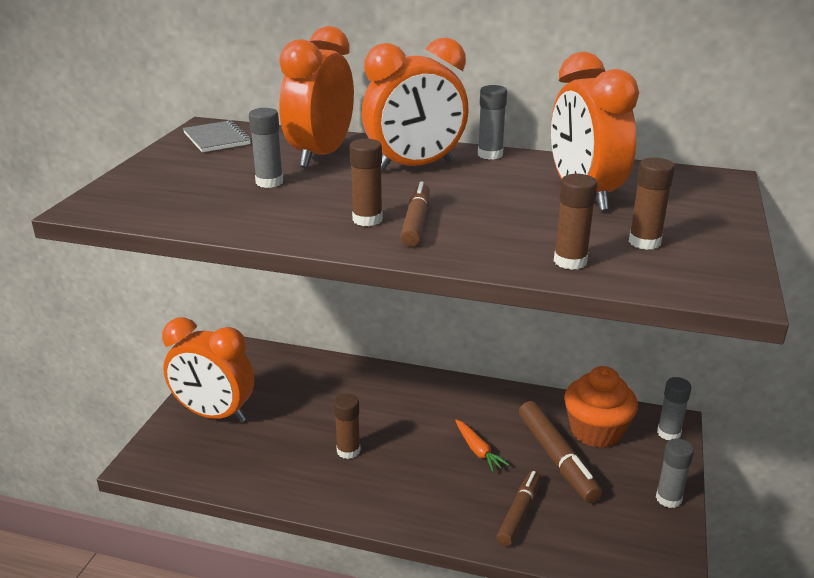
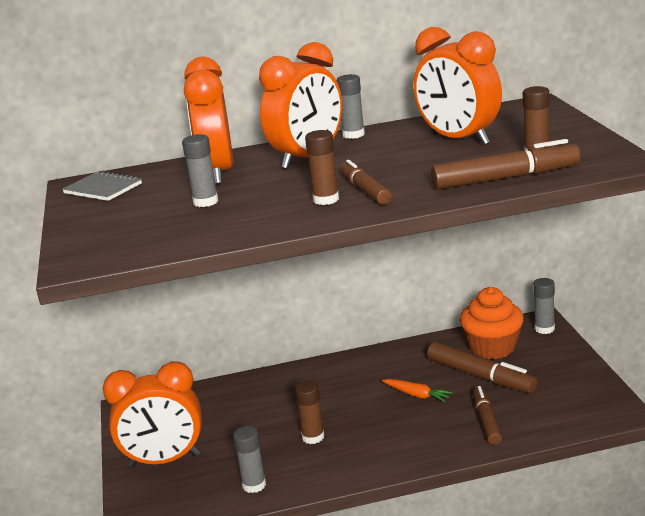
camera: 25 degrees left, 5 degrees down
(570, 261) = (505, 178): brown glue stick -> brown marker
(668, 498) = (580, 369): grey glue stick -> grey glue stick (254, 485)

